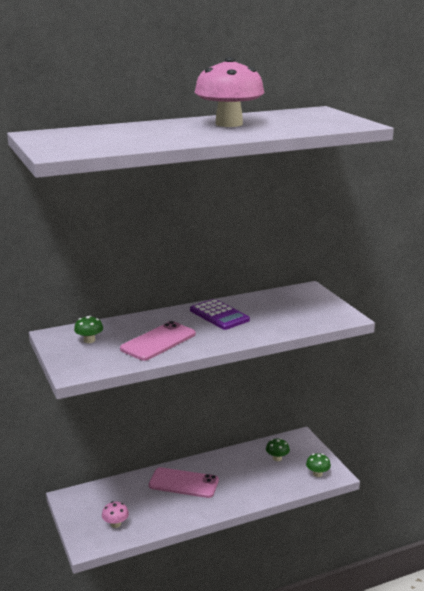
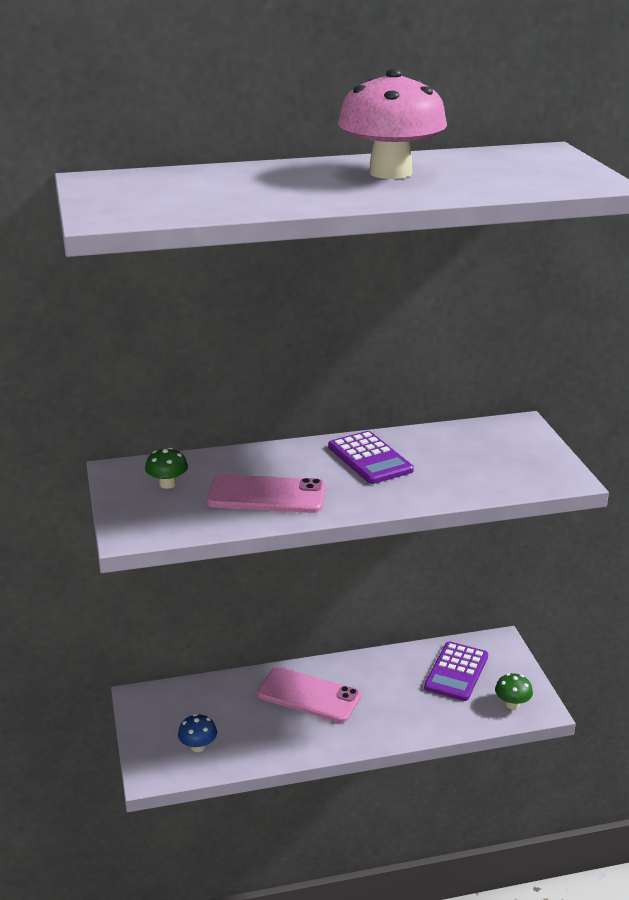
camera: 10 degrees right, 5 degrees up
(115, 524) = (198, 746): pink mushroom -> blue mushroom
(158, 341) = (266, 495): pink phone -> pink phone turned 45 degrees clockwise
(277, 458) = (456, 672): green mushroom -> purple calculator

